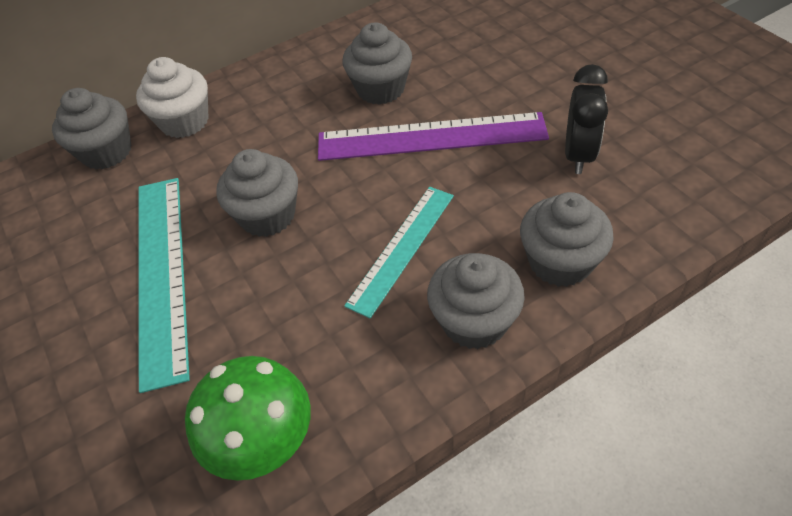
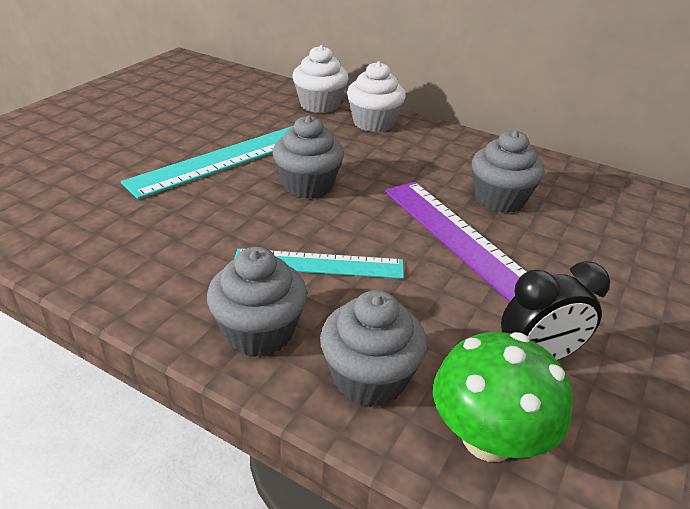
camera: 55 degrees right, 15 degrees down
(106, 152) = (319, 105): grey cupcake -> white cupcake
(263, 441) = (95, 247): green mushroom -> green mushroom (488, 438)

